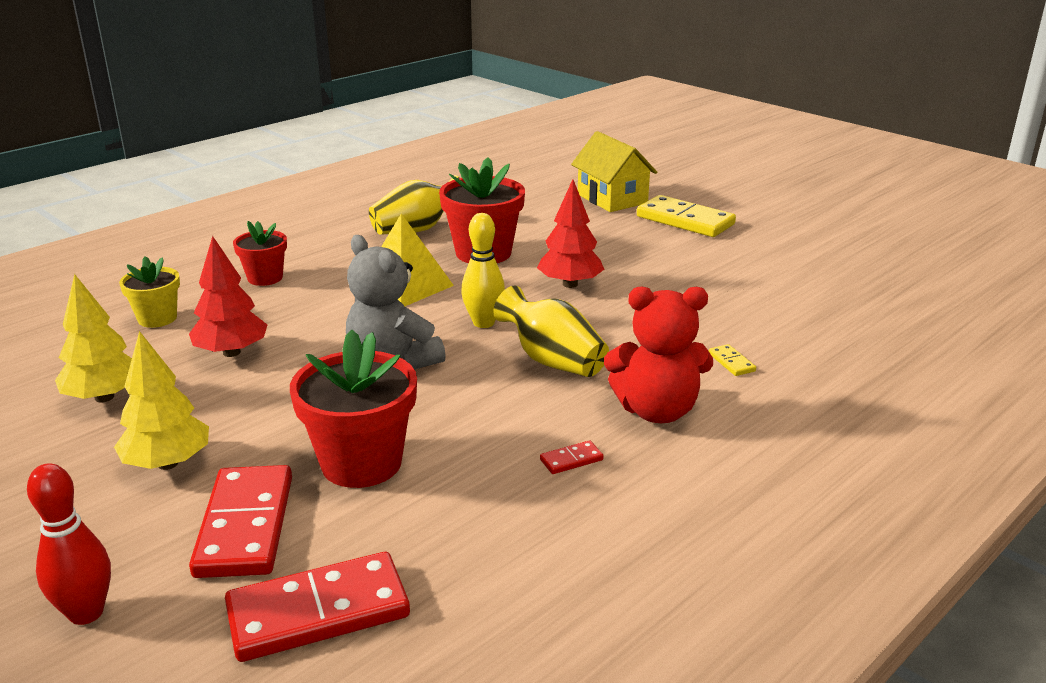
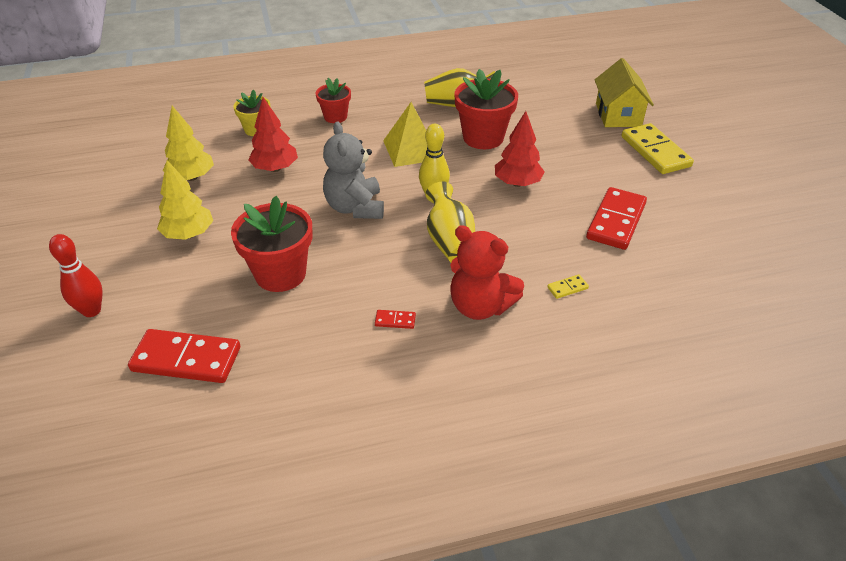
camera: 30 degrees right, 15 degrees up
(245, 526) = (194, 290): red domino -> red domino (616, 221)
(731, 362) = (567, 288): yellow domino -> yellow domino turned 60 degrees clockwise

